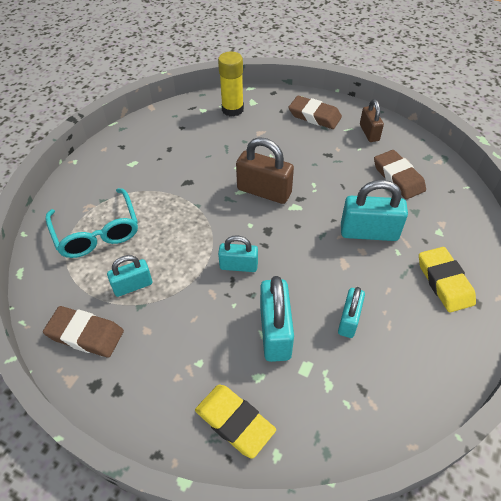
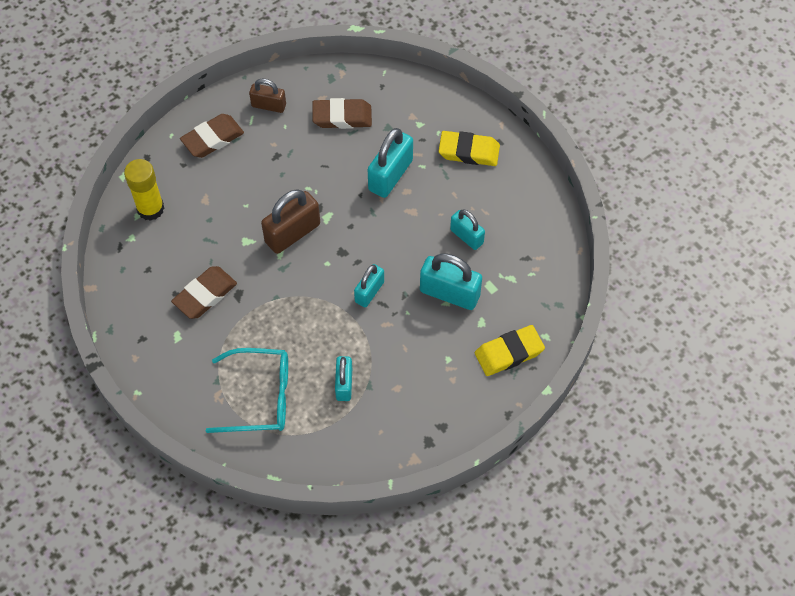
camera: 65 degrees left, 10 degrees up
(85, 334) = (376, 436): brown eraser -> brown eraser (205, 295)

